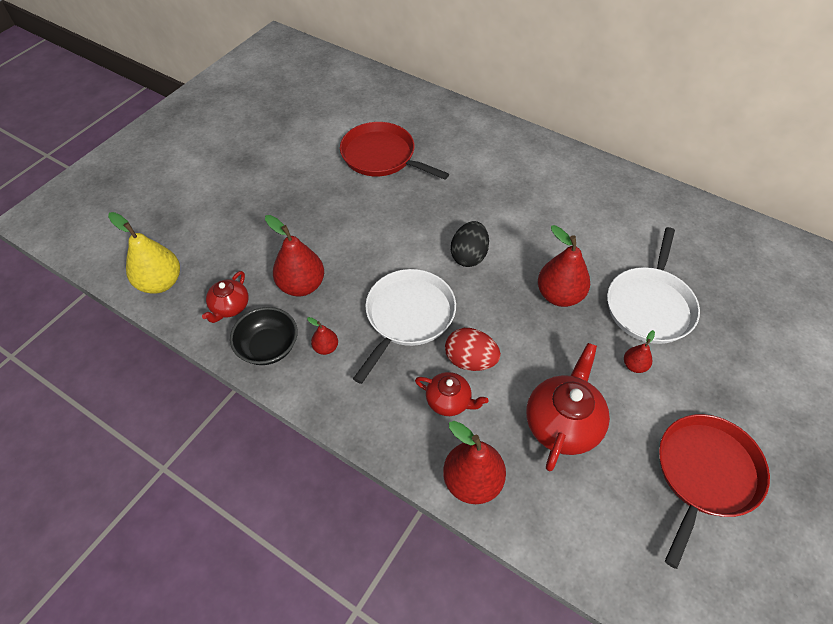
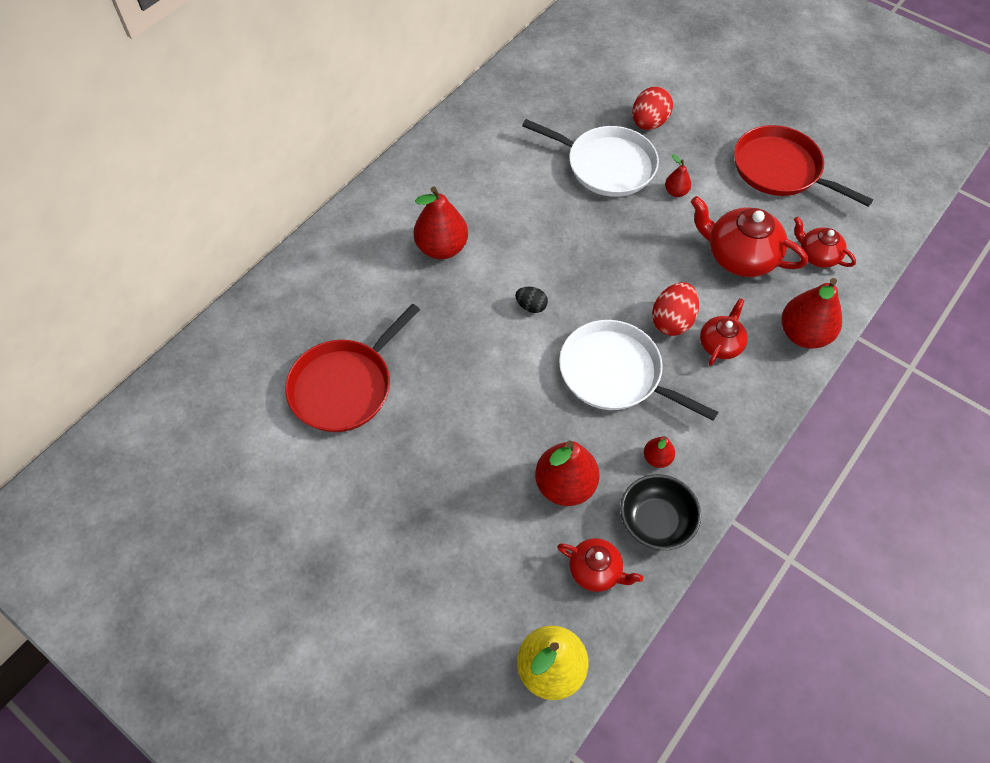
camera: 85 degrees left, 5 degrees up
(469, 256) = (531, 306): black egg -> black egg, size x0.58
(559, 295) = (591, 234): red pear -> red pear (442, 248)
(584, 506) = (817, 255): none -> red teapot
(724, 341) = (649, 123): none -> red egg

